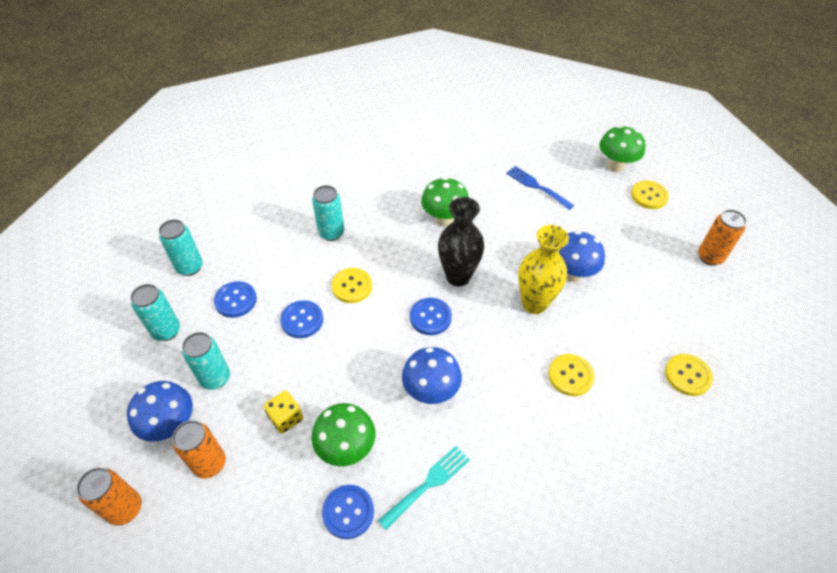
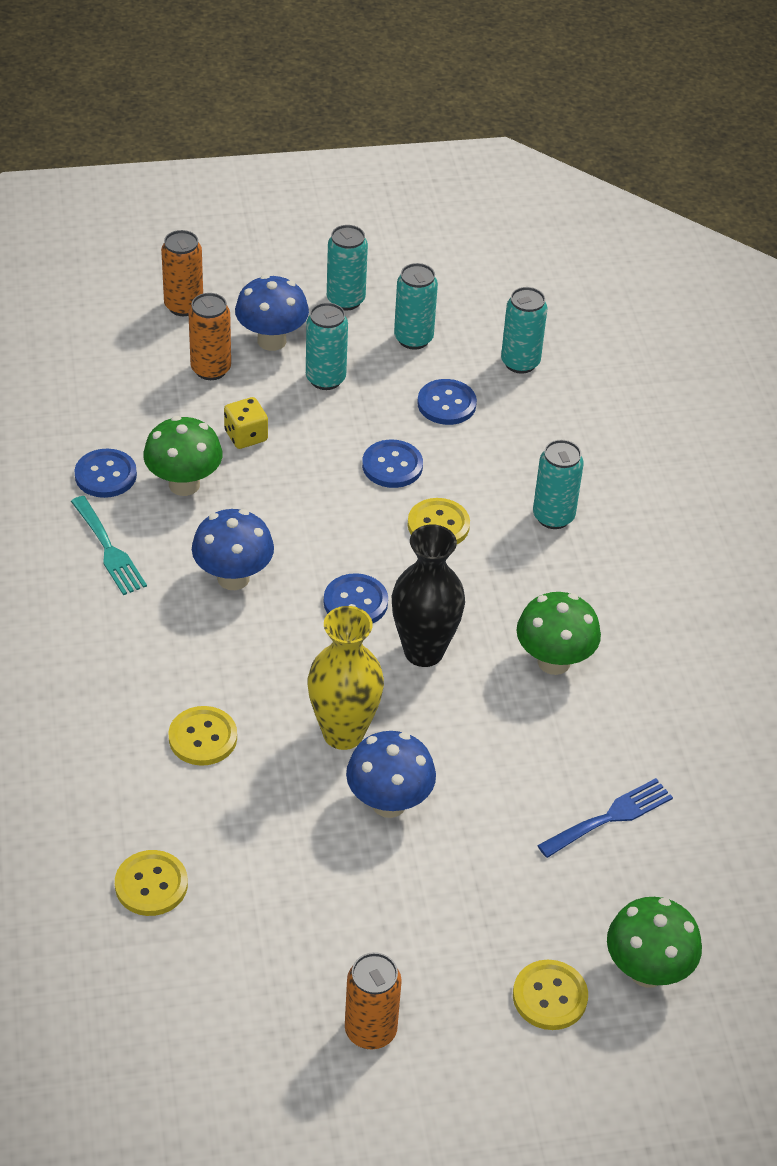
camera: 100 degrees right, 5 degrees down
(120, 383) = (345, 300): none -> turquoise can

